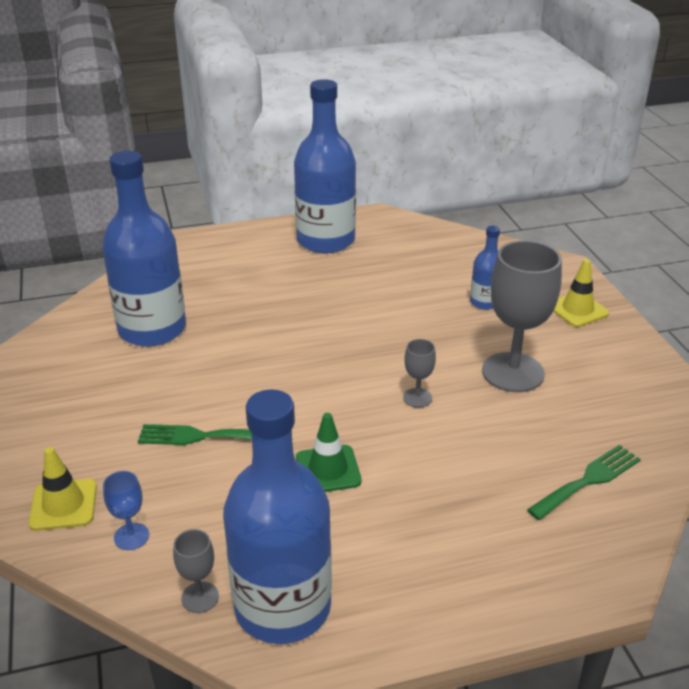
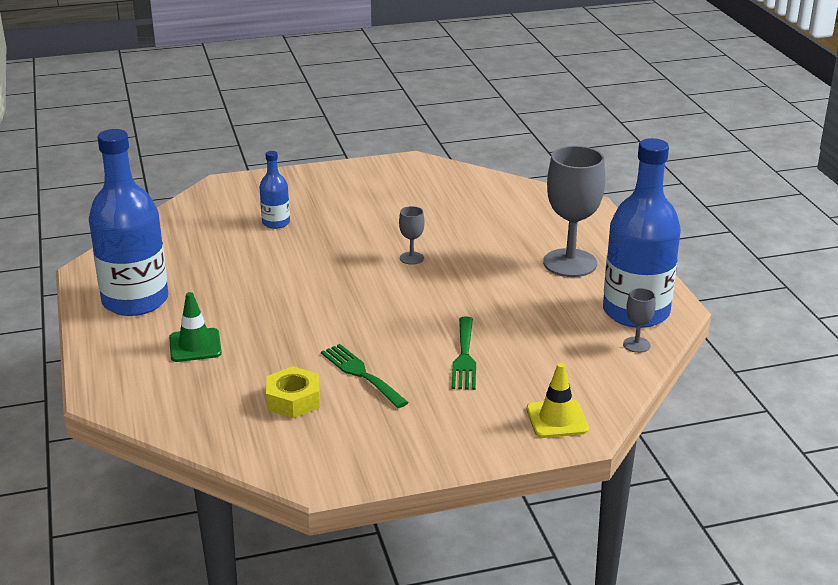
camera: 90 degrees left, 5 degrees down
(131, 536) = (585, 380): blue goblet -> none
(152, 329) = (293, 400): blue bottle -> yellow nut
(328, 469) = (500, 296): green traffic cone -> green traffic cone (195, 345)
(513, 372) = (379, 218): grey goblet -> grey goblet (570, 263)
(577, 310) = (295, 185): yellow traffic cone -> none
(588, 480) = (500, 202): green fork -> green fork (361, 374)

